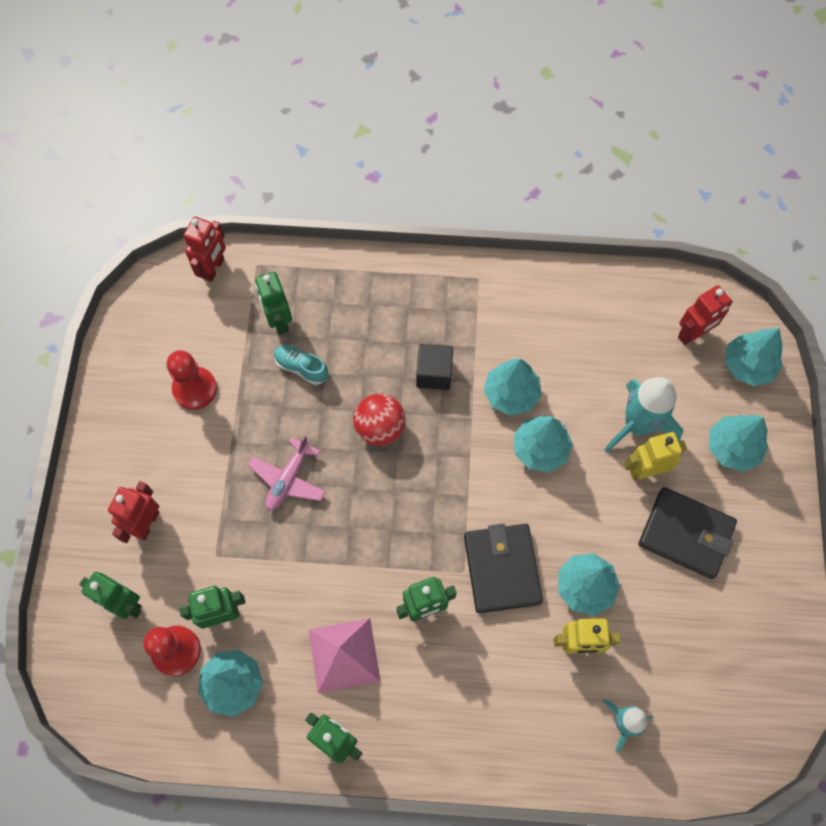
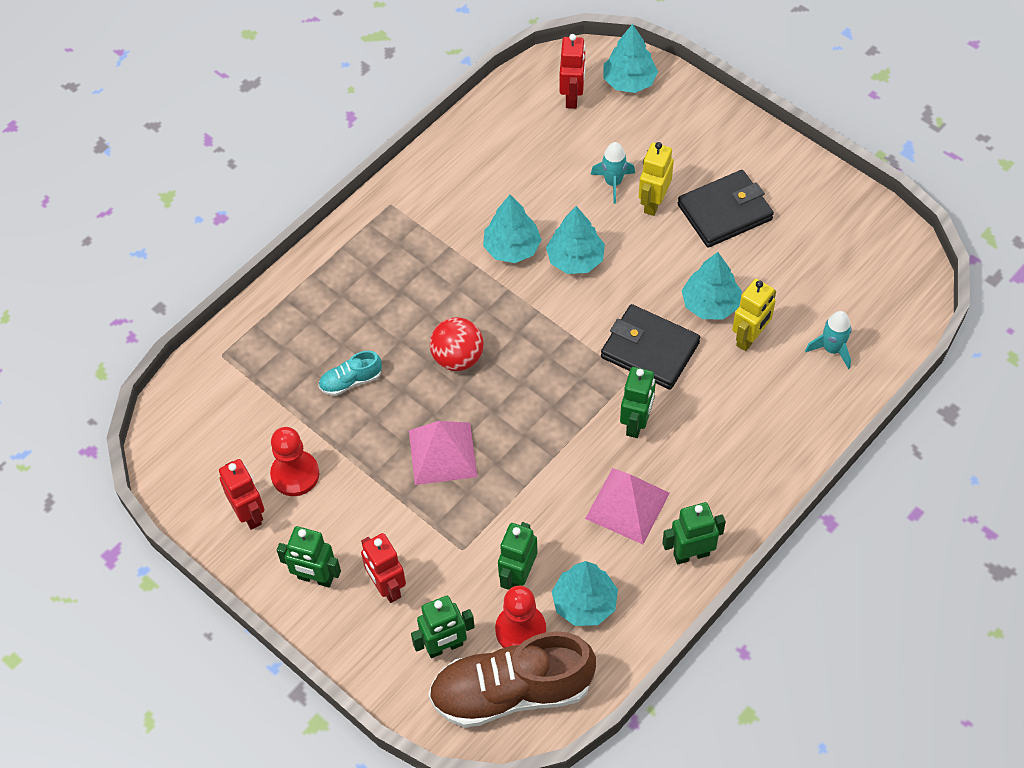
camera: 50 degrees left, 10 degrees down
(119, 682) = (511, 691): none -> brown shoe
(213, 268) = (192, 390): red robot -> red robot (249, 514)
(279, 321) = (291, 371): green robot -> green robot (315, 578)
(288, 479) = (442, 453): pink plane -> pink pyramid
(434, 373) = (445, 289): black cube -> none
(637, 425) = (613, 183): turquoise rocket -> turquoise rocket, size x0.59
(732, 448) = (684, 136): turquoise tree -> none

